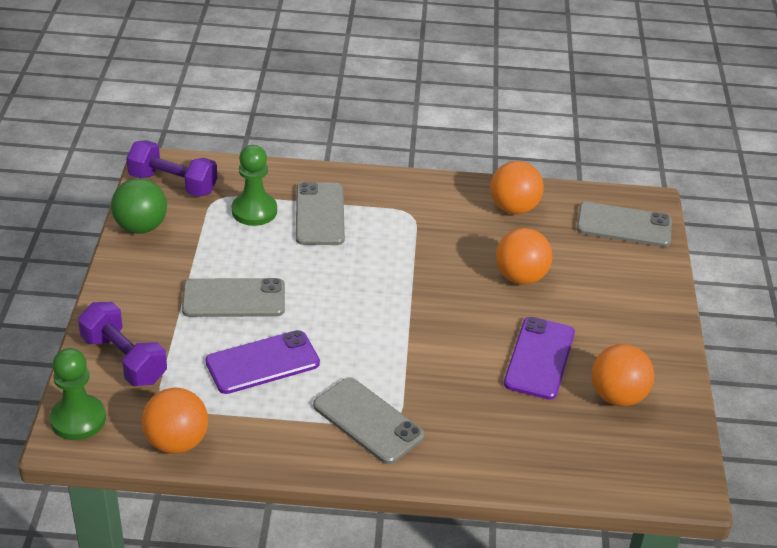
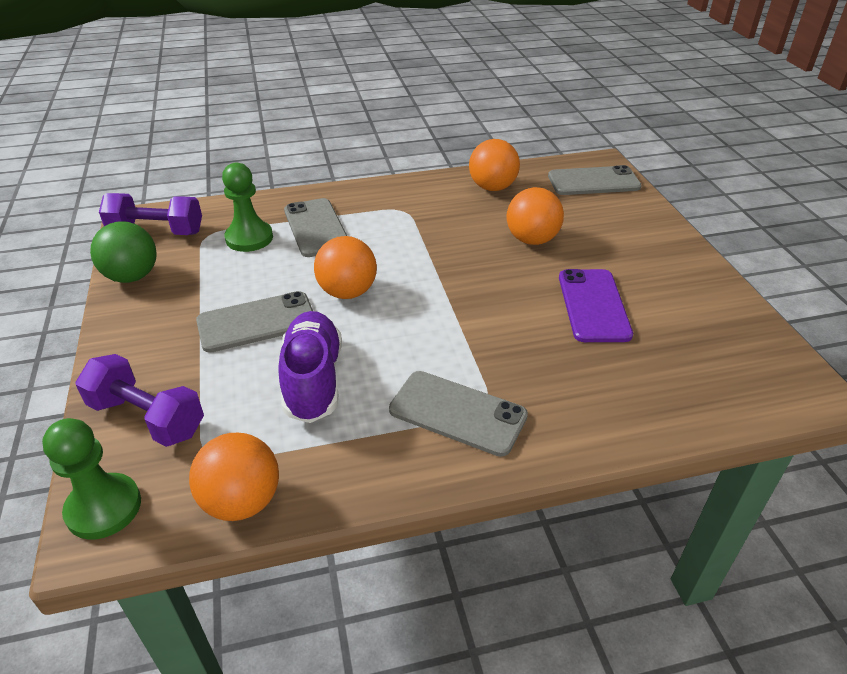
camera: 15 degrees left, 0 degrees up
(262, 362) = (313, 380): purple phone -> purple shoe
(617, 396) = (687, 322): orange ball -> orange ball (347, 292)

